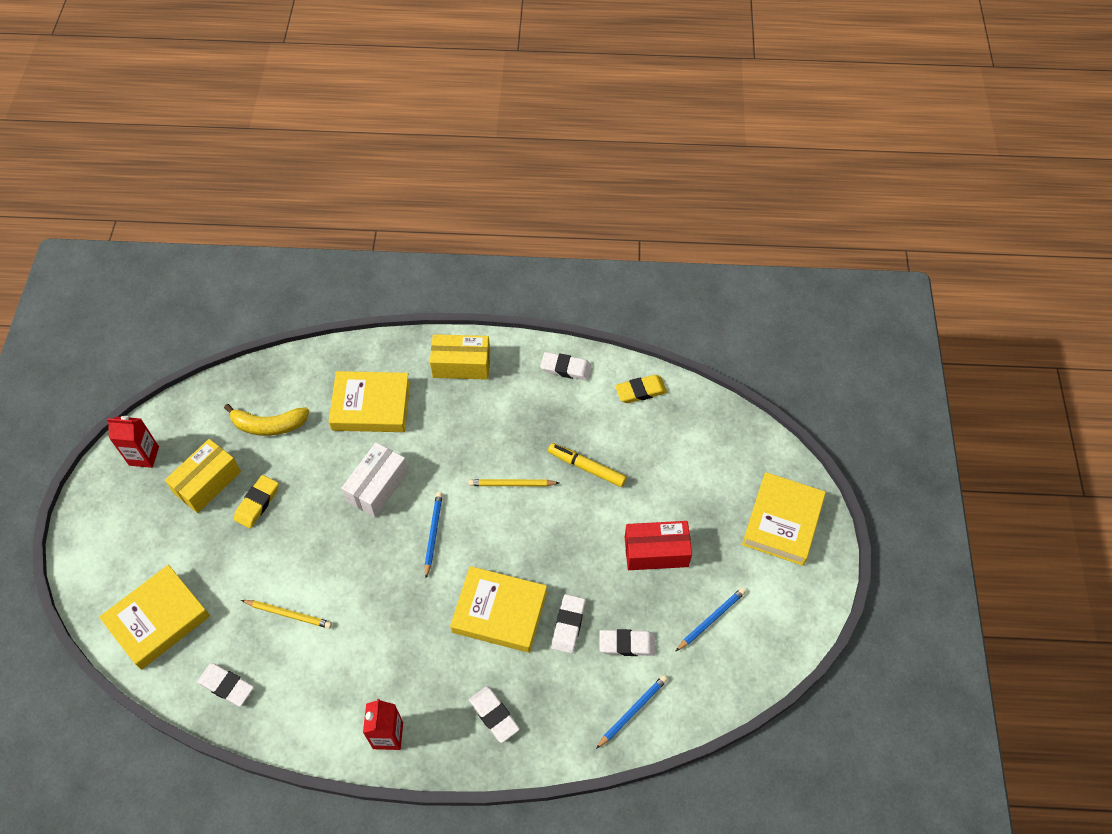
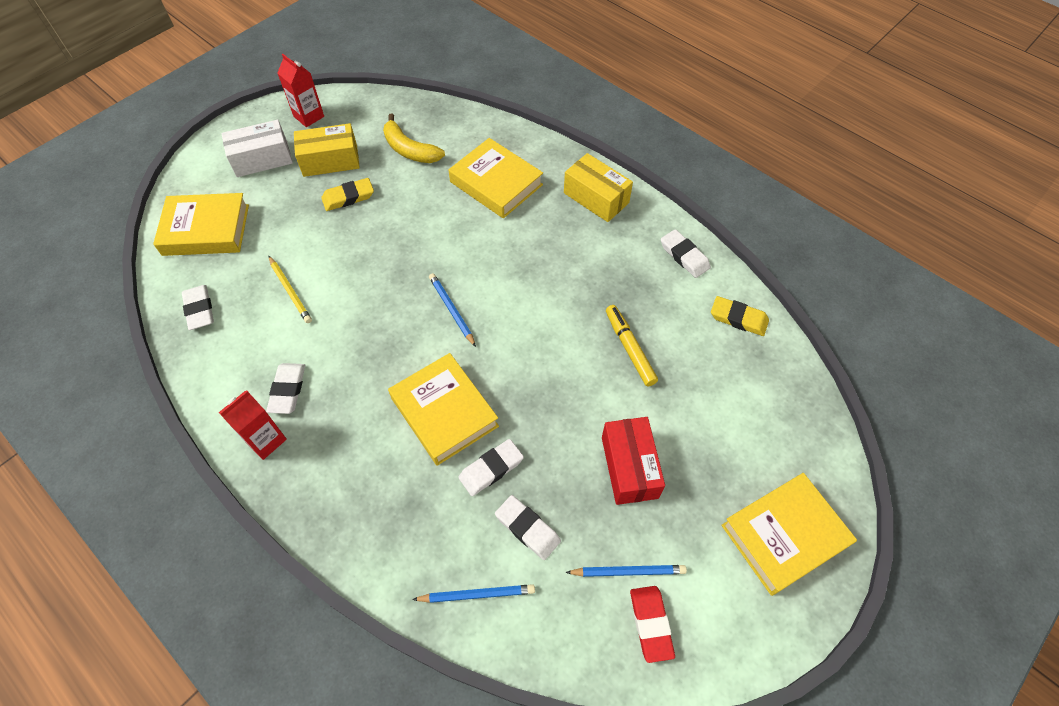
camera: 40 degrees right, 0 degrees up
(377, 486) = (444, 244): white box -> white box (262, 159)
(433, 534) = (451, 310): blue pencil -> blue pencil turned 75 degrees counterclockwise
(494, 715) = (359, 494): white eraser -> white eraser (287, 390)
(512, 484) = (551, 316): yellow pencil -> none
(656, 552) = (629, 467): red box -> red box turned 45 degrees clockwise
(750, 640) = (651, 624): none -> red eraser

